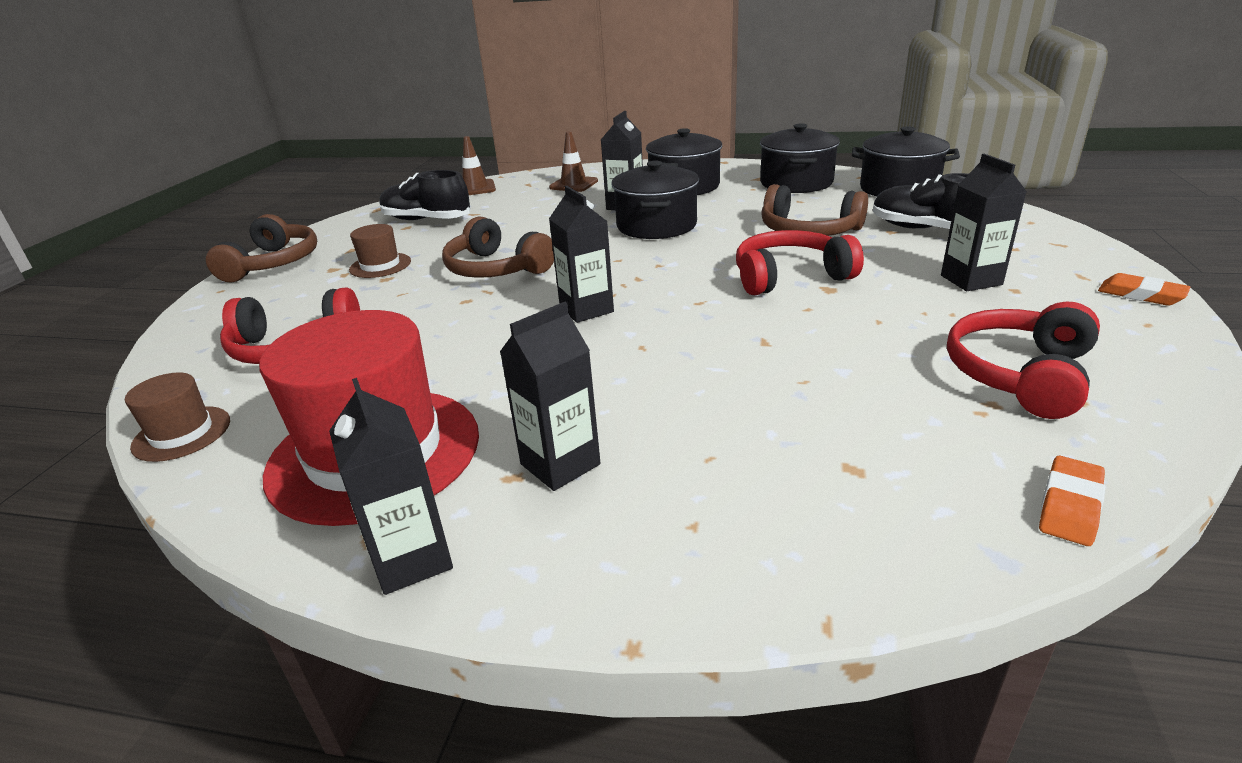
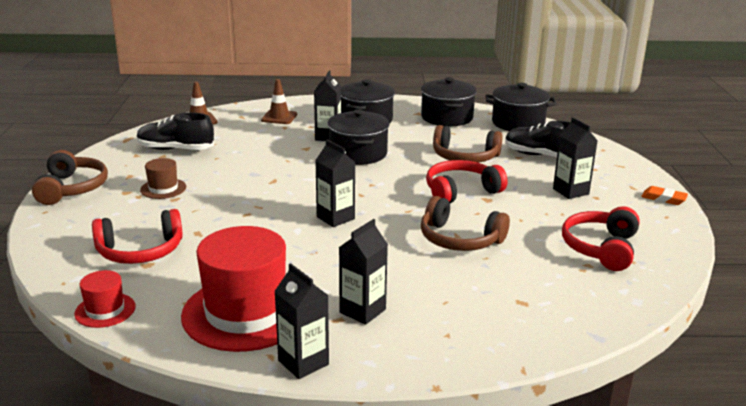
camera: 15 degrees left, 5 degrees down
(182, 433) = (105, 310): brown hat -> red hat
(496, 268) = (255, 189): brown headphones -> brown headphones (459, 239)
(1069, 506) = (626, 312): orange eraser -> none

